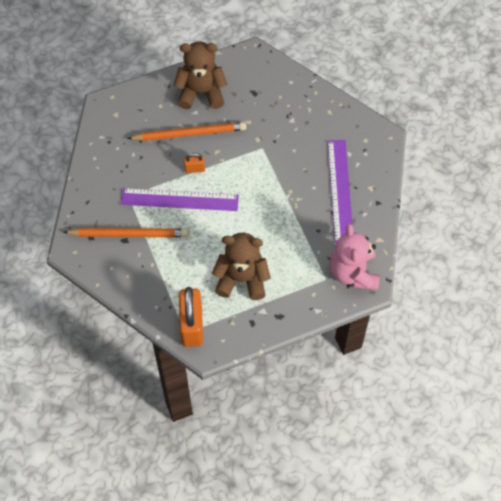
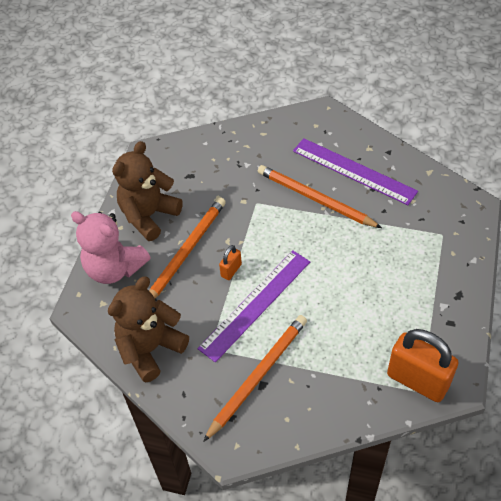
camera: 50 degrees left, 10 degrees down
(242, 279) = (392, 302): brown teddy bear -> brown teddy bear (150, 349)
(294, 181) = (315, 199): none -> orange pencil
(353, 272) = (450, 209): pink teddy bear -> pink teddy bear (115, 268)

